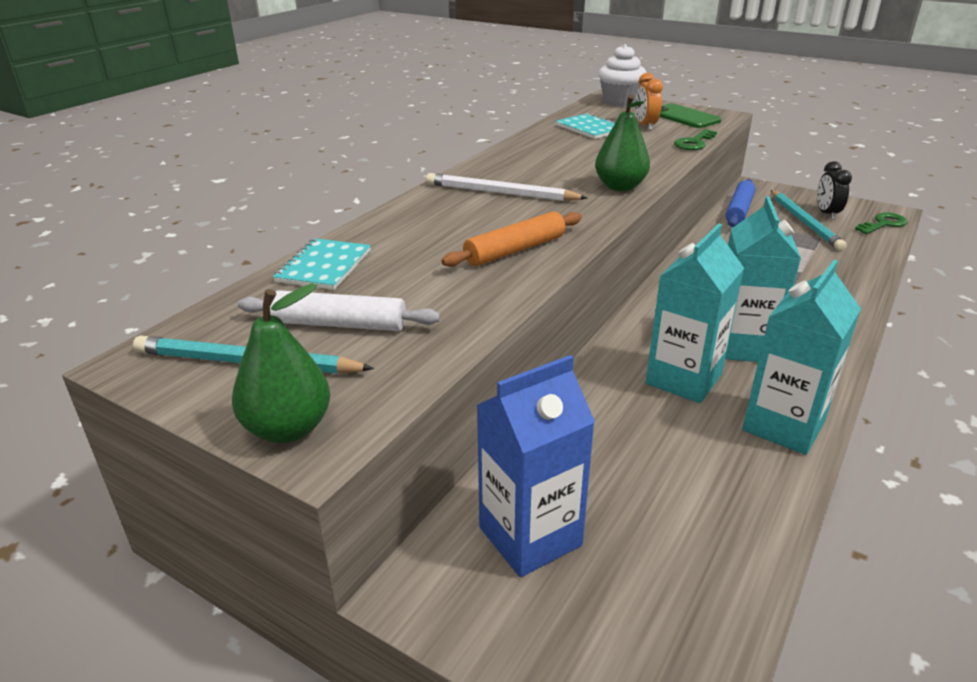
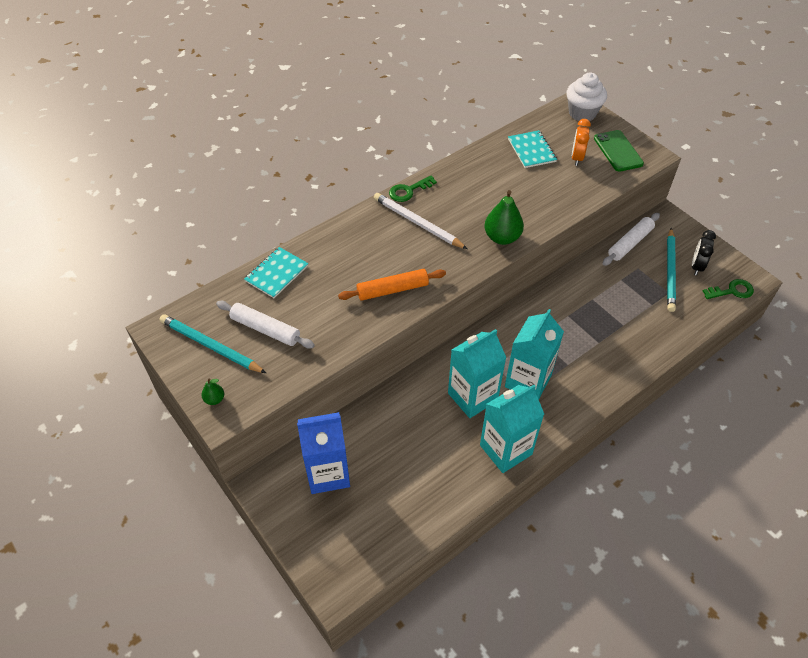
camera: 20 degrees right, 20 degrees up
(288, 429) = (214, 399): green pear -> green pear, size x0.49
(694, 143) = (597, 193): green key -> green key (409, 191)
(739, 210) = (630, 243): blue rolling pin -> white rolling pin

